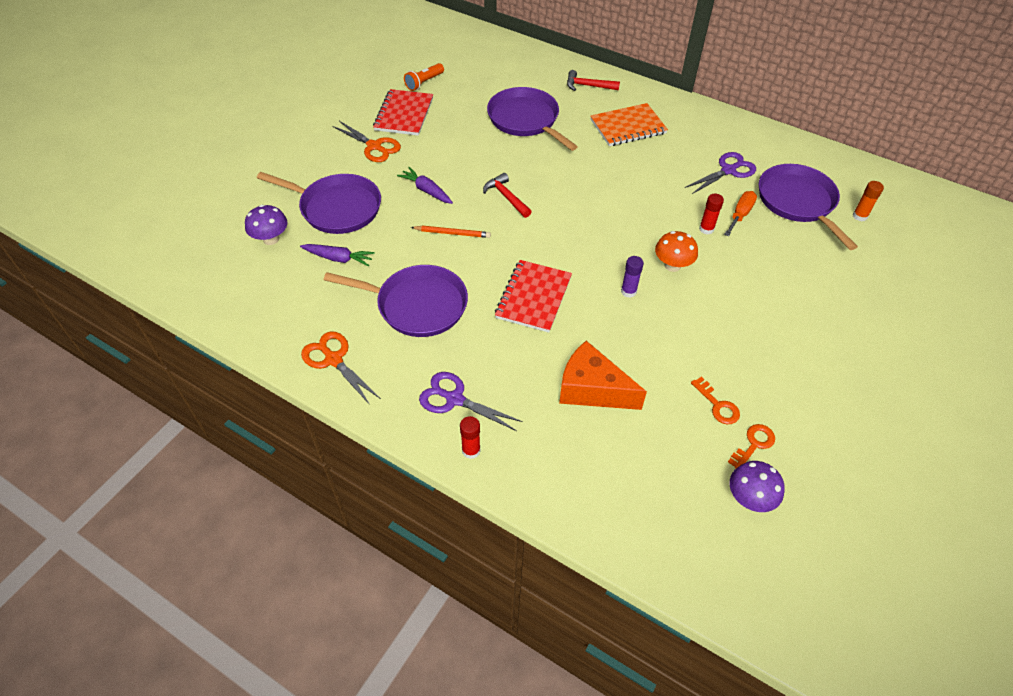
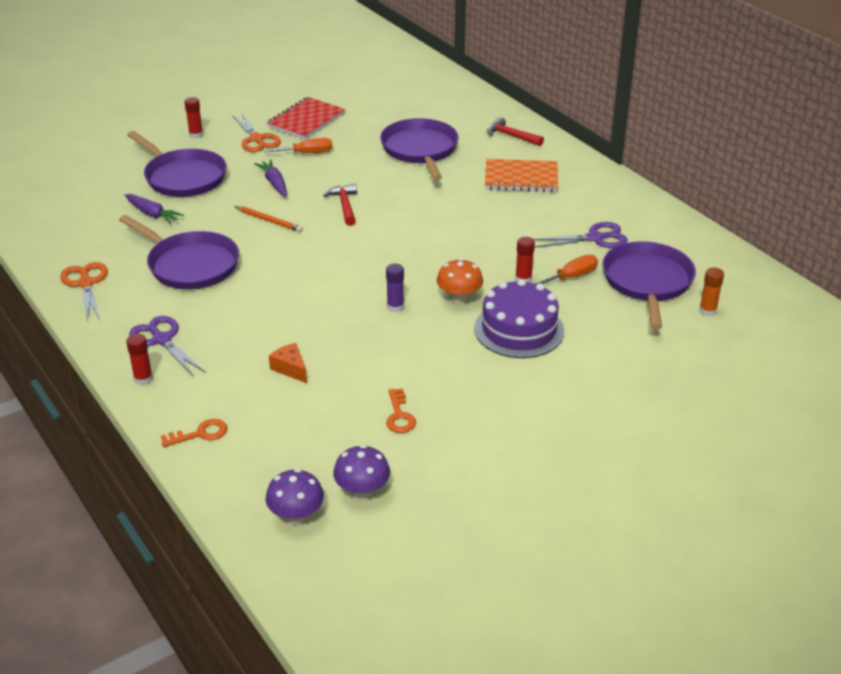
camera: 25 degrees right, 15 degrees down
(271, 239) = (108, 186): purple mushroom -> purple mushroom (296, 516)
(313, 156) = (196, 135): none -> red glue stick
(424, 82) = (347, 100): orange flashlight -> none
(431, 149) = (307, 153): none -> orange screwdriver
(533, 297) = (299, 287): red notebook -> none
(592, 389) = (290, 369): orange cheese -> orange cheese, size x0.52
(741, 281) = (519, 329): none -> purple cake
(753, 444) = (406, 455): orange key -> orange key (200, 434)

